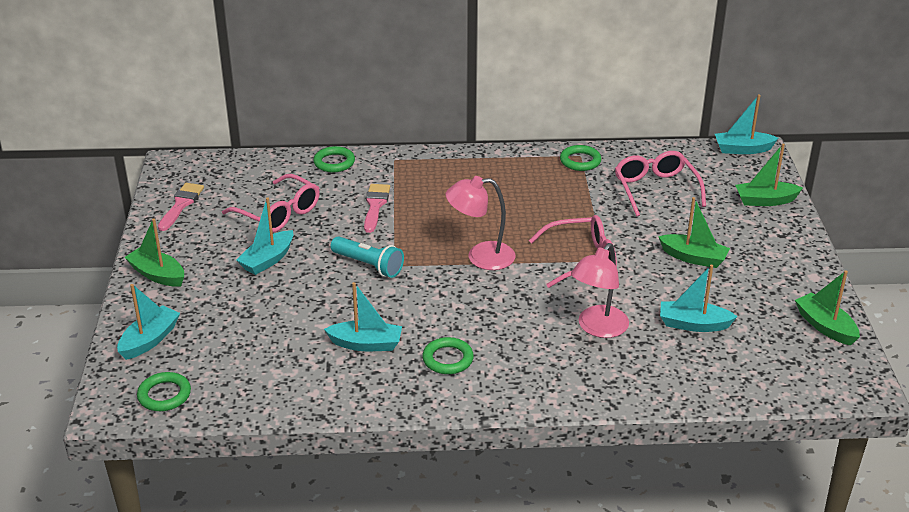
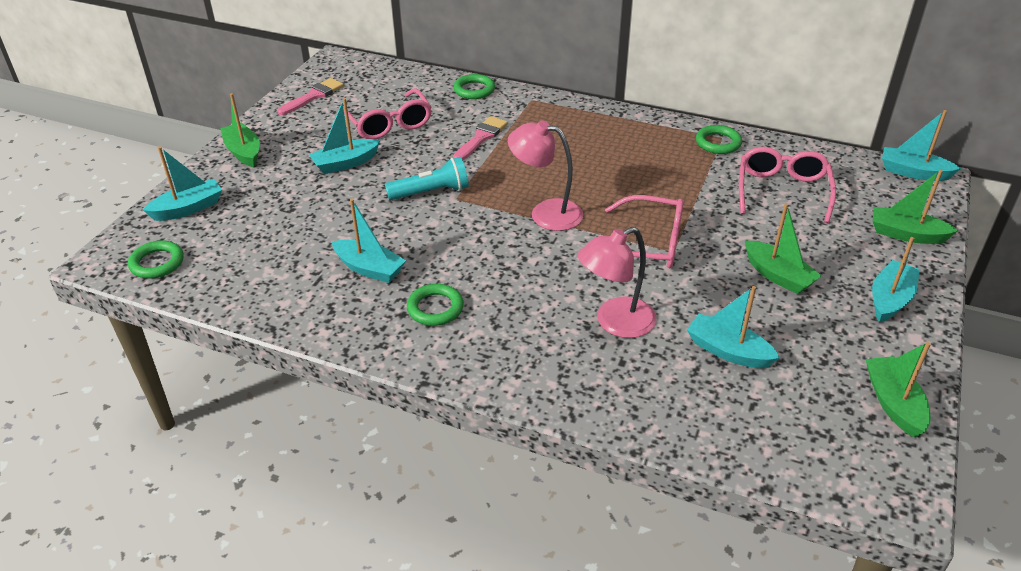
camera: 25 degrees right, 5 degrees up
(368, 265) = (431, 192): turquoise flashlight -> turquoise flashlight turned 75 degrees counterclockwise
(781, 253) = (890, 299): none -> turquoise boat

